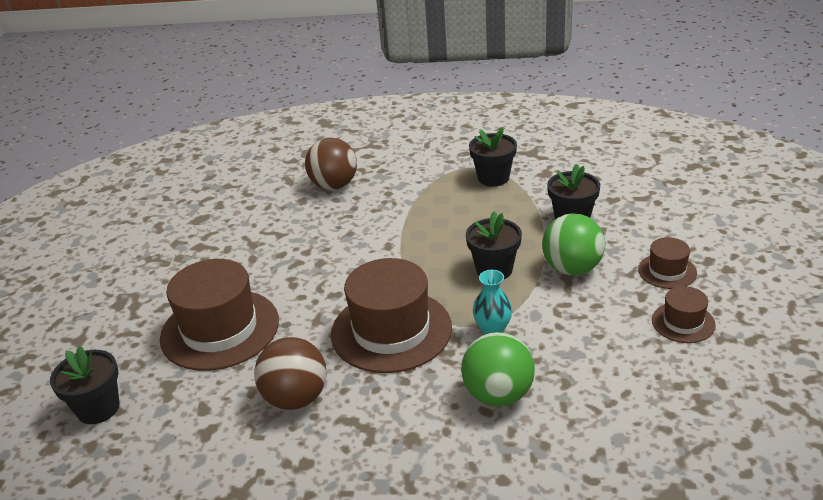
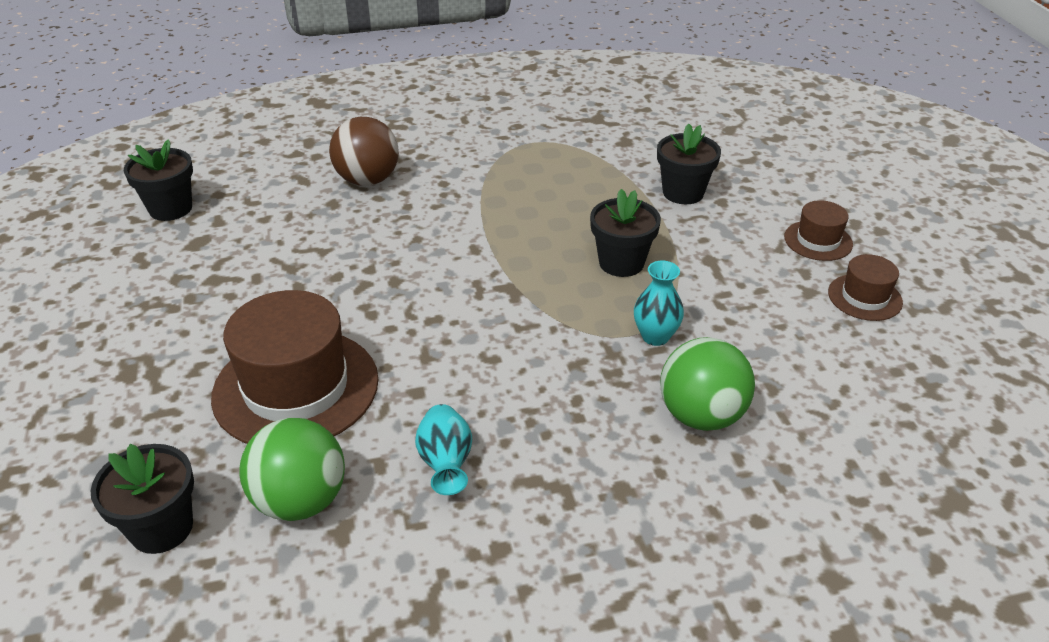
camera: 20 degrees left, 5 degrees up
(296, 398) = (446, 463): brown ball -> turquoise vase
(391, 330) = (530, 355): brown hat -> none
(493, 178) = (566, 152): black flower pot -> black flower pot (170, 208)
(572, 268) = (711, 250): green ball -> green ball (300, 500)

